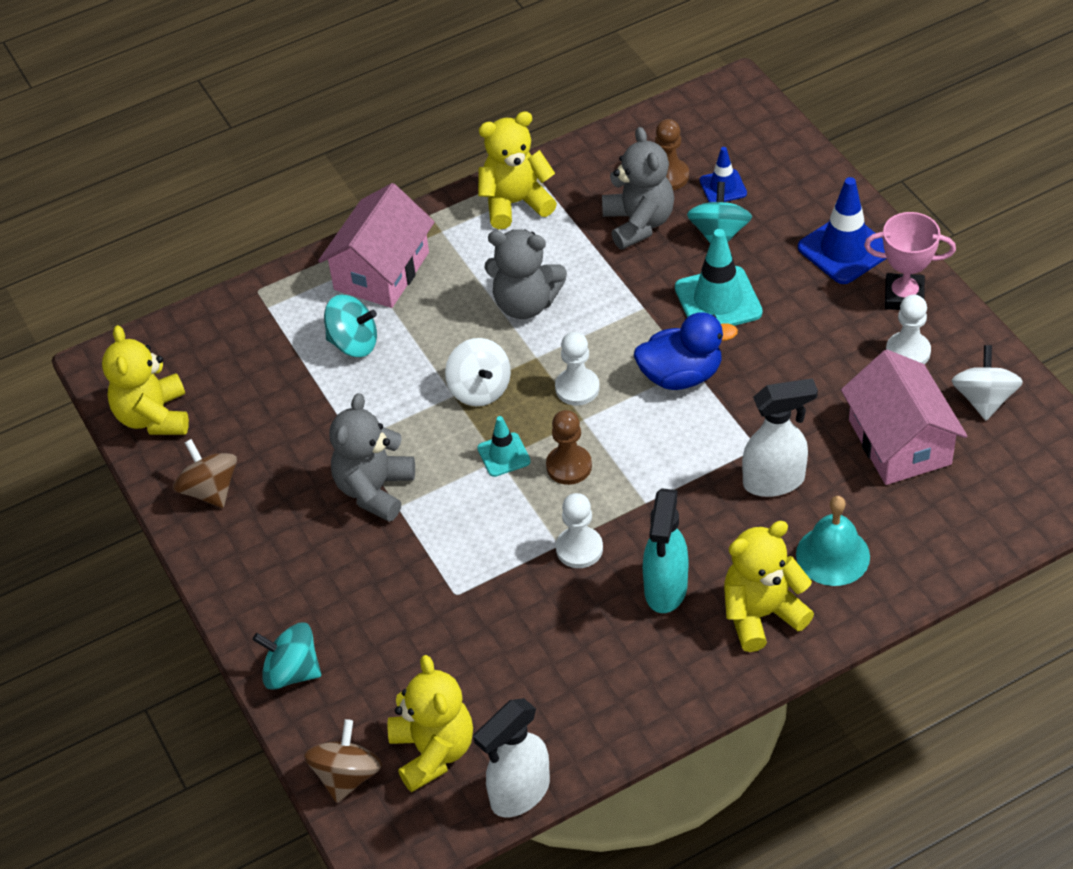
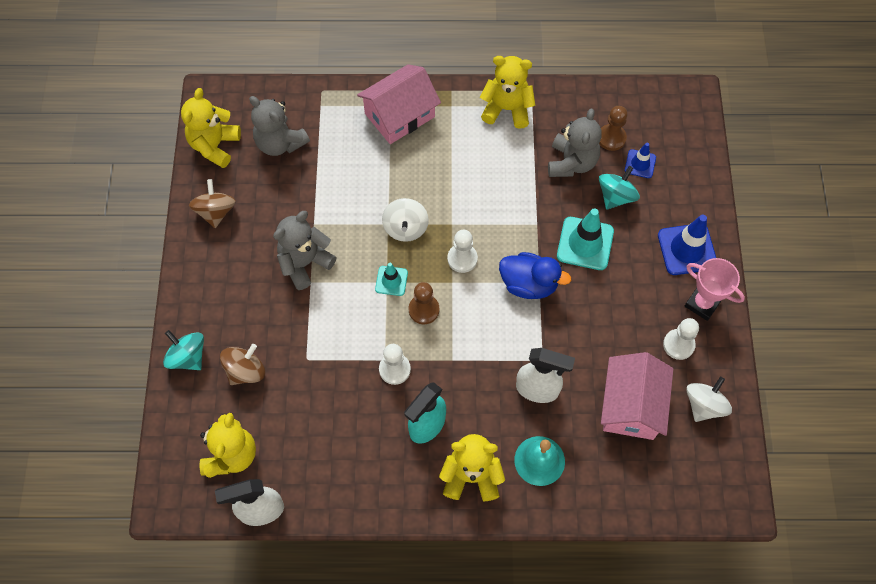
camera: 25 degrees right, 15 degrees up
(347, 776) = (176, 442): brown spinning top -> brown spinning top (245, 371)
(353, 343) = (353, 156): turquoise spinning top -> none
(525, 303) = (468, 183): grey teddy bear -> grey teddy bear (280, 143)

